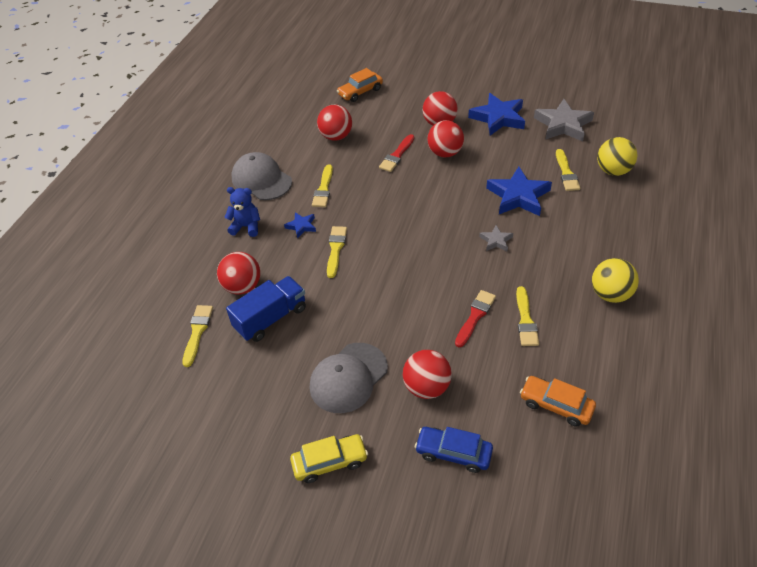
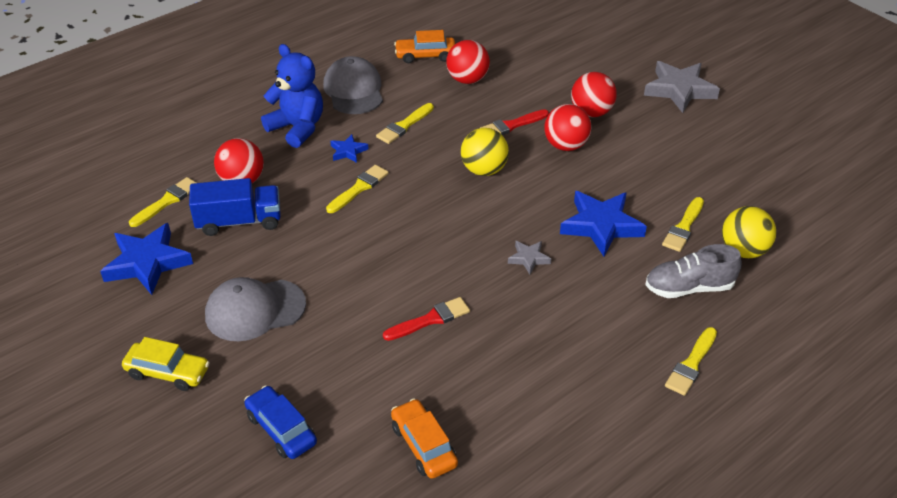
camera: 30 degrees right, 5 degrees down
(246, 227) = (297, 128): blue teddy bear -> blue teddy bear, size x1.57
(360, 92) = (538, 45): orange car -> orange car (425, 55)
(426, 387) = (316, 358): red ball -> none
(498, 118) = (665, 135): blue star -> blue star (147, 263)
(525, 320) = (478, 350): yellow brush -> yellow brush (691, 364)
(563, 125) = (736, 175): grey star -> grey star (679, 90)
(606, 210) = (689, 288): none -> grey shoe
(610, 294) = (598, 374): yellow ball -> yellow ball (484, 170)

